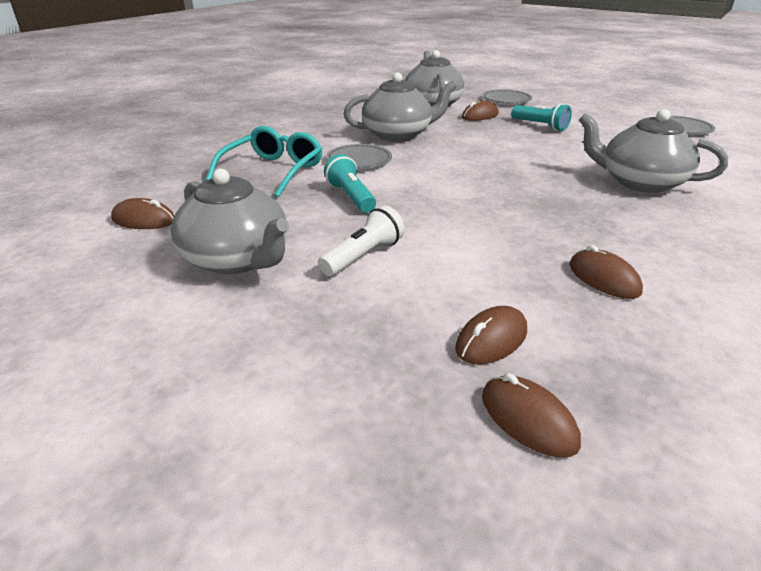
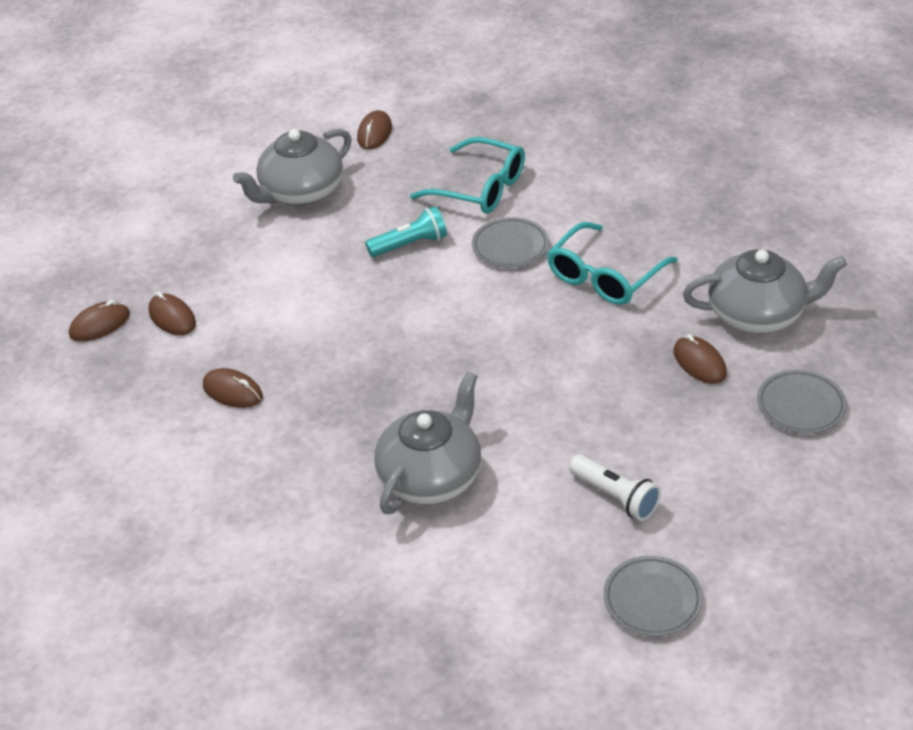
camera: 95 degrees right, 10 degrees up
(363, 256) = (294, 256): white flashlight -> white flashlight (615, 496)
(398, 134) = (604, 277): grey teapot -> turquoise glasses
(540, 126) = (653, 424): turquoise flashlight -> none
(603, 278) = (233, 391): brown mouse -> brown mouse turned 60 degrees clockwise

